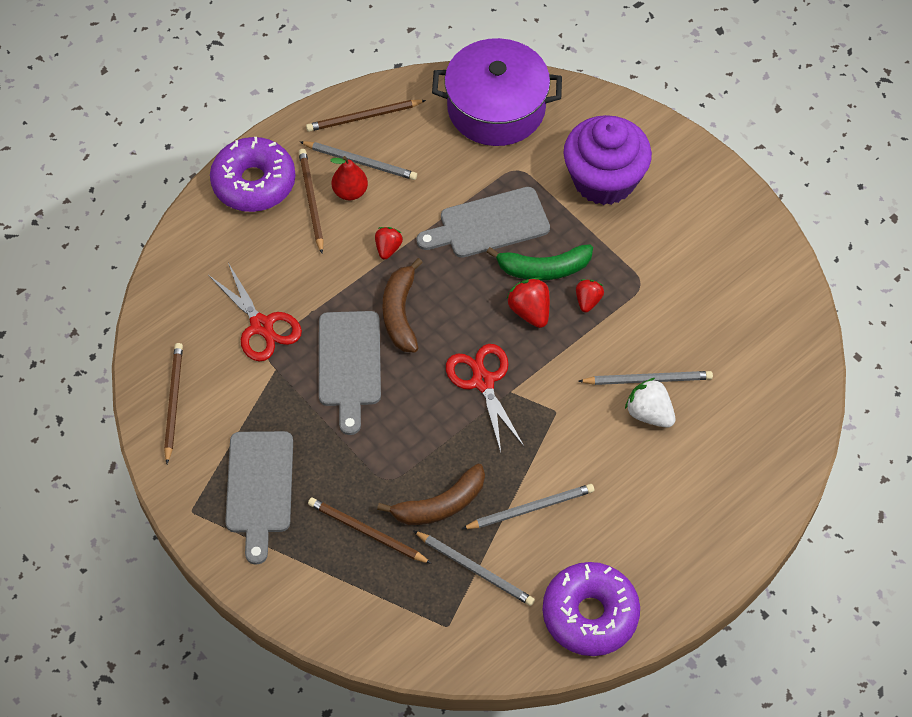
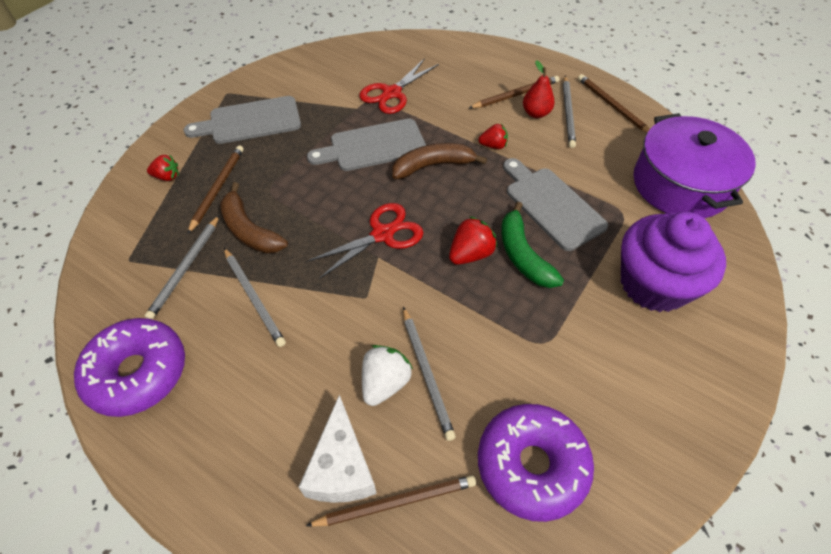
camera: 75 degrees right, 5 degrees down
(173, 402) = (314, 66): brown pencil -> brown pencil (396, 502)
(254, 183) = (515, 64): purple donut -> purple donut (531, 465)
(588, 301) = (502, 299): red strawberry -> red strawberry (167, 177)
(716, 459) = (341, 467): none -> white cheese

